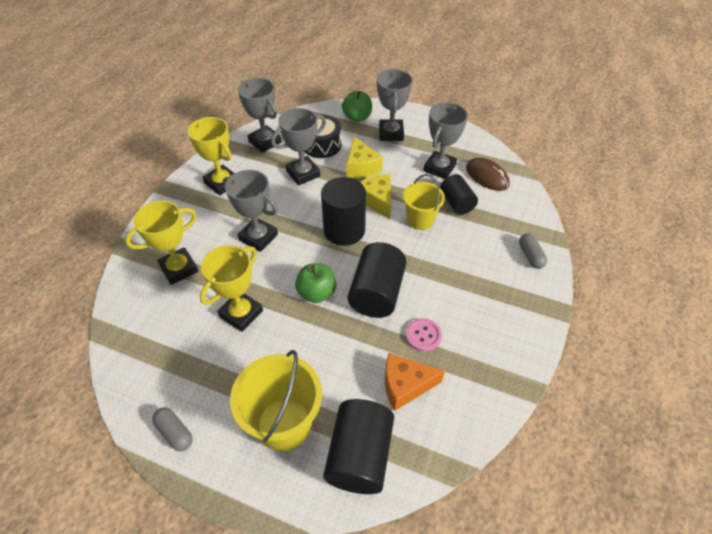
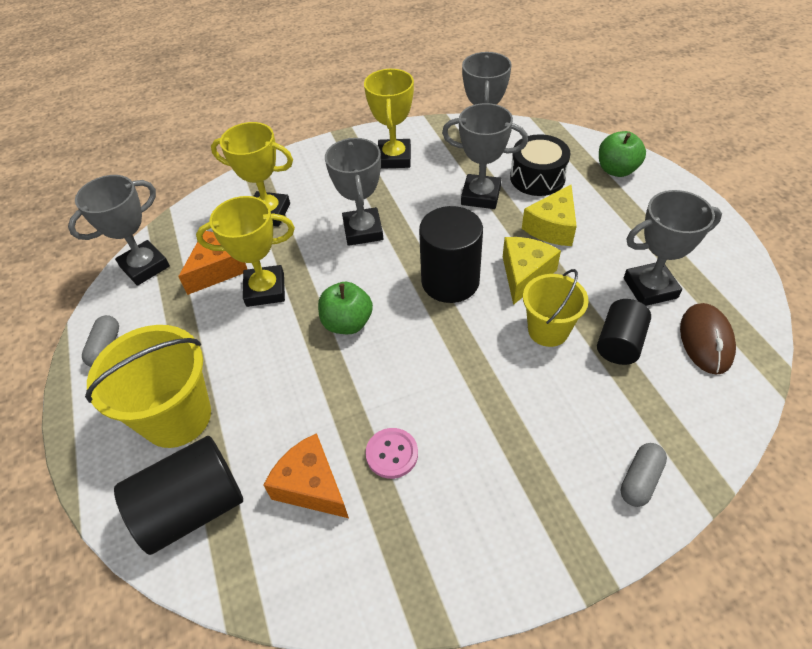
camera: 50 degrees right, 0 degrees up
(190, 326) = (217, 269): none -> orange cheese
(376, 293) = (401, 370): black cylinder -> none
(391, 133) = (637, 211): grey trophy -> grey trophy (145, 266)

